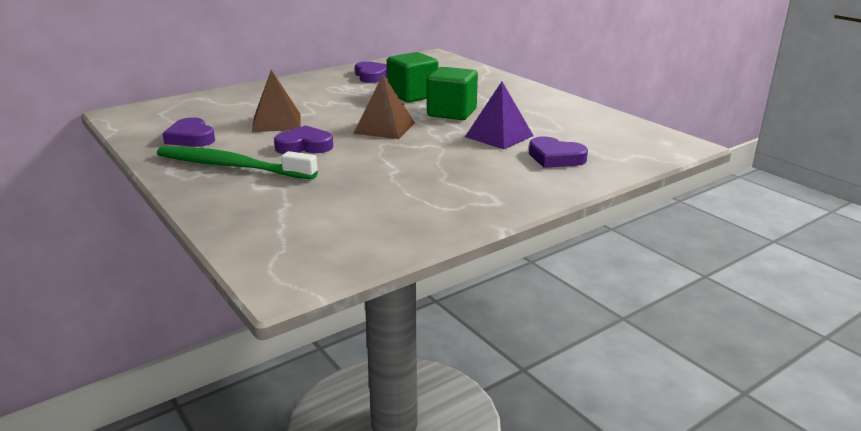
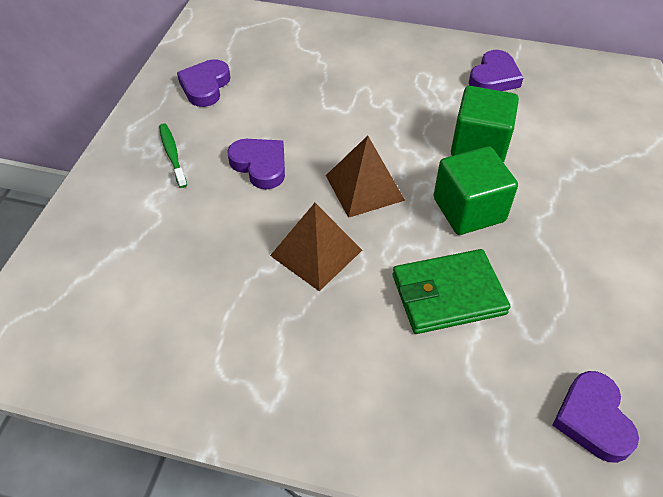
camera: 50 degrees right, 25 degrees up
(231, 166) = (172, 154): green toothbrush -> green toothbrush, size x0.49
(276, 122) = (293, 107): brown pyramid -> brown pyramid (316, 252)
(499, 136) = (448, 294): purple pyramid -> green wallet
(555, 158) = (441, 388): purple heart -> purple heart (593, 419)

